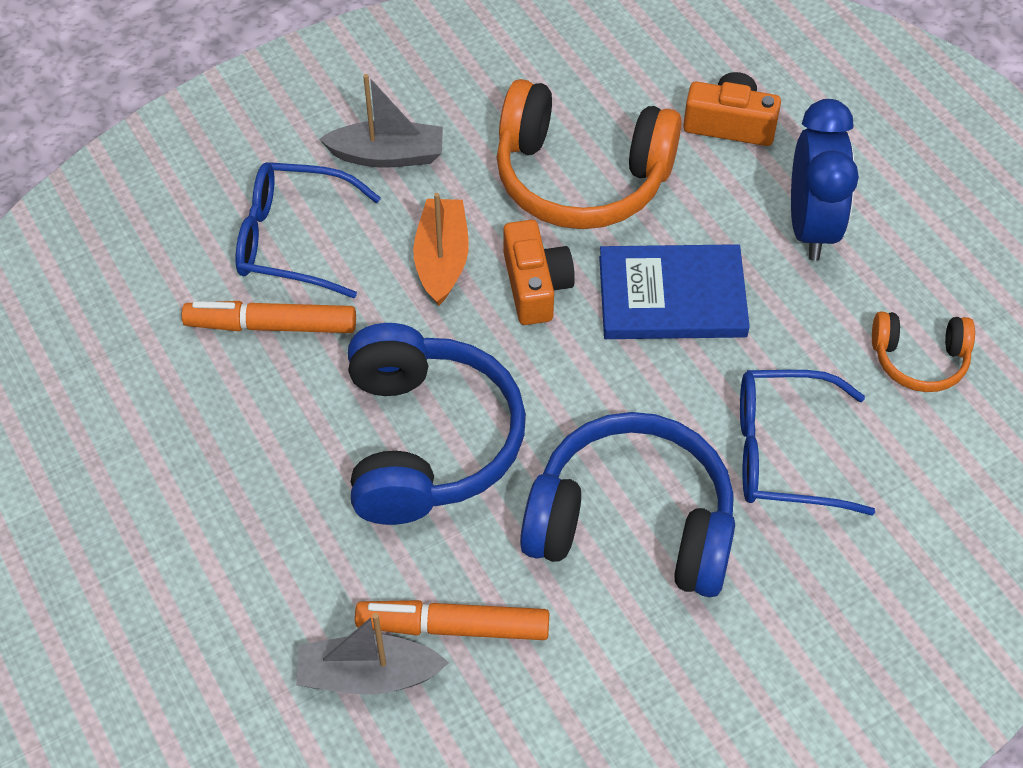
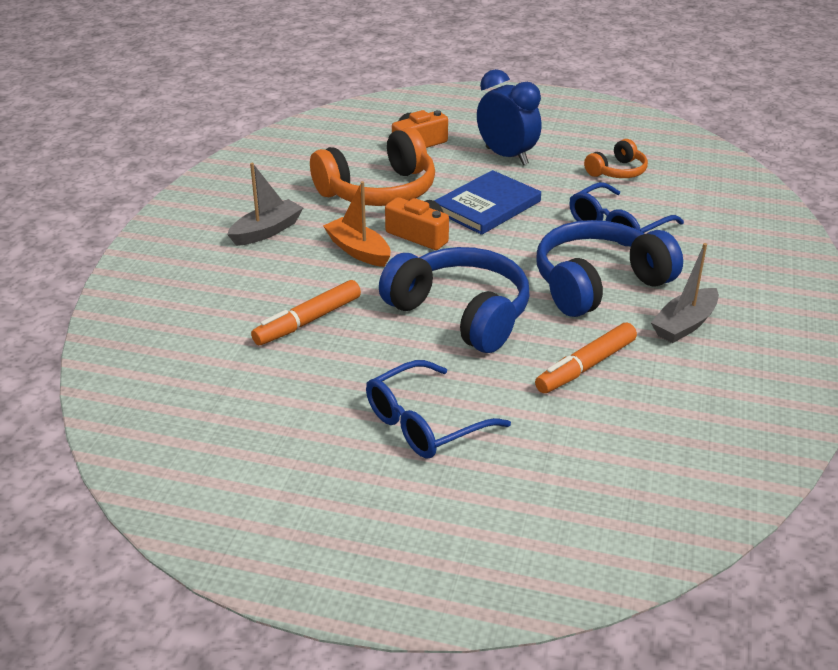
camera: 45 degrees left, 20 degrees down
(295, 240) = (267, 285): blue glasses -> blue glasses (426, 423)
(368, 675) = (578, 410): grey boat -> grey boat (684, 324)

